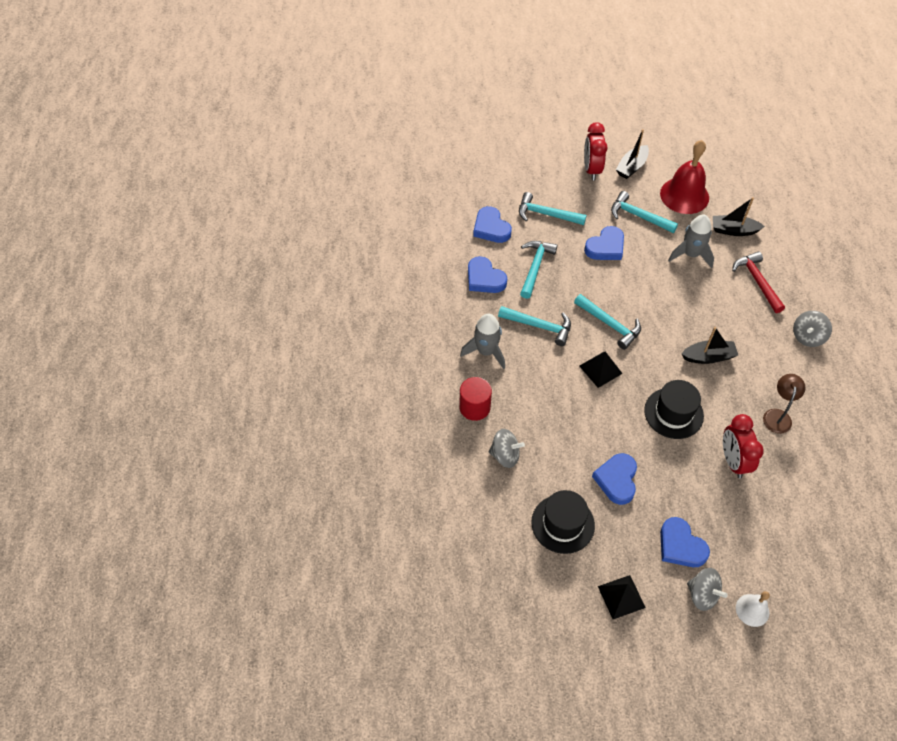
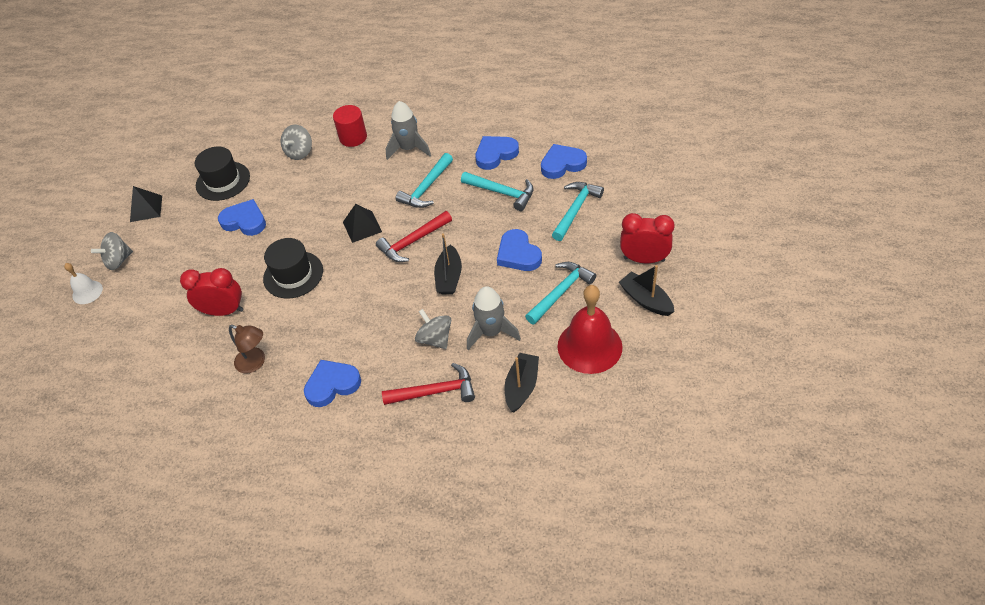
camera: 105 degrees right, 5 degrees down
(610, 324) = (412, 242): turquoise hammer -> red hammer
(680, 546) = (165, 254): blue heart -> blue heart (332, 385)
(708, 357) = (347, 318): black boat -> black boat (449, 277)
(807, 337) = (341, 423): grey spinning top -> grey spinning top (435, 339)

